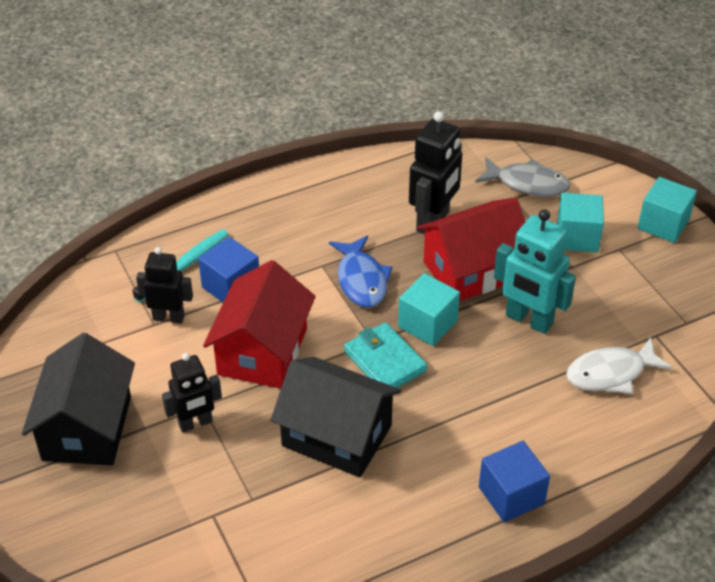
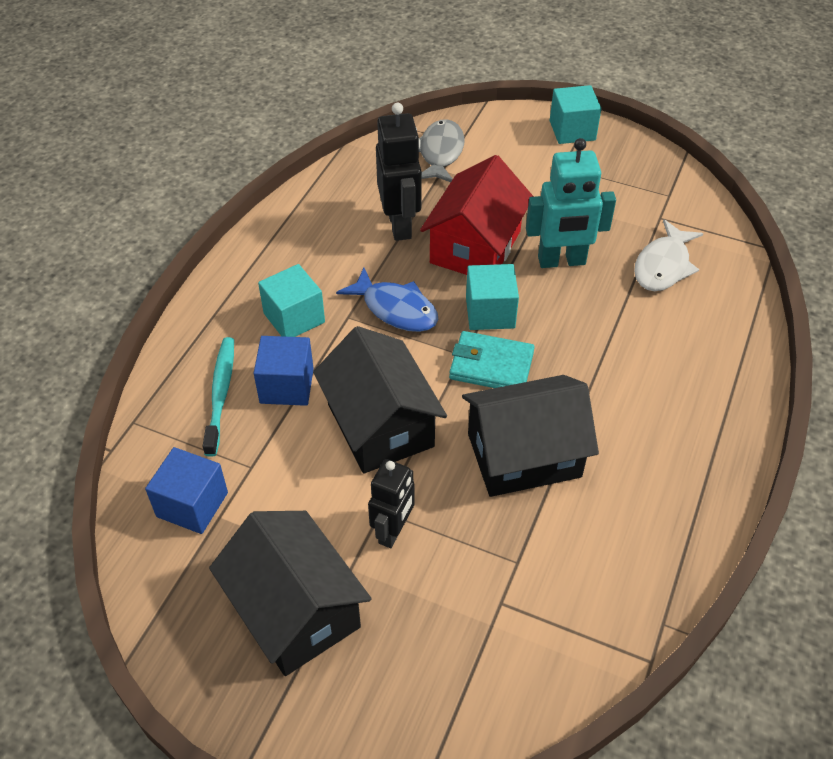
camera: 40 degrees left, 5 degrees up
(169, 317) = (259, 451): black robot -> none
(263, 351) = (380, 425): red house -> black house
(511, 495) = (704, 408): blue cube -> blue cube (192, 504)
(527, 184) = (440, 153): grey fish -> grey fish turned 60 degrees counterclockwise
(577, 237) = (523, 174): turquoise cube -> turquoise cube (294, 318)

